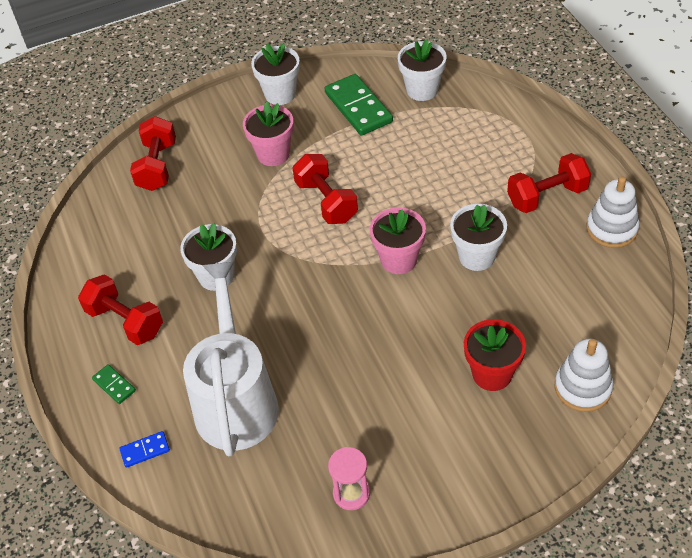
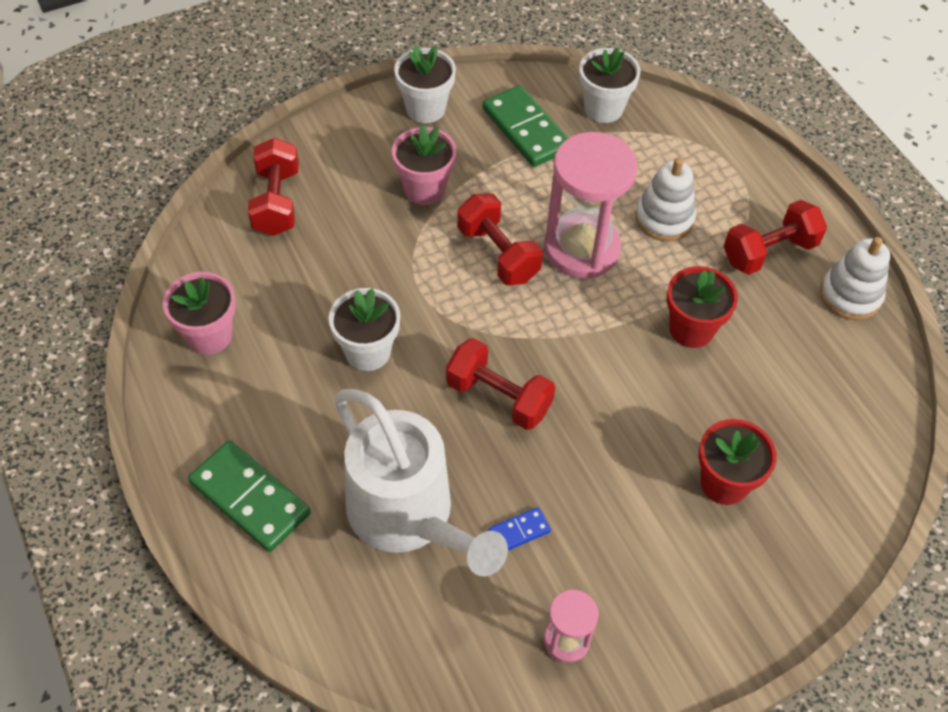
camera: 10 degrees left, 5 degrees up
(114, 385) = (249, 498): green domino -> green domino, size x2.09
(125, 321) = (256, 412): red dumbbell -> red dumbbell (498, 397)
(145, 450) = (299, 586): blue domino -> blue domino (519, 531)
(236, 399) = (409, 517): white watering can -> white watering can turned 150 degrees clockwise
(393, 196) = (581, 249): none -> pink hourglass
(398, 260) = (596, 332): pink flower pot -> pink flower pot (209, 335)
(476, 256) = (691, 329): white flower pot -> red flower pot
(582, 388) = (835, 500): white stacking toy -> white stacking toy (664, 218)

